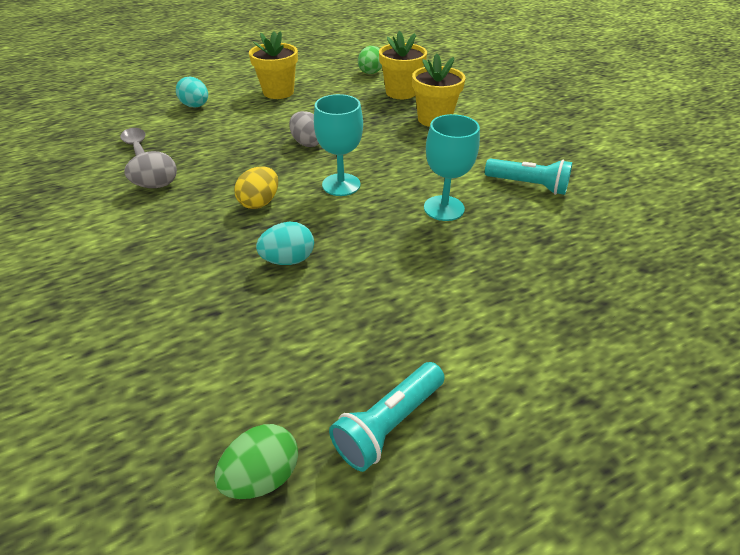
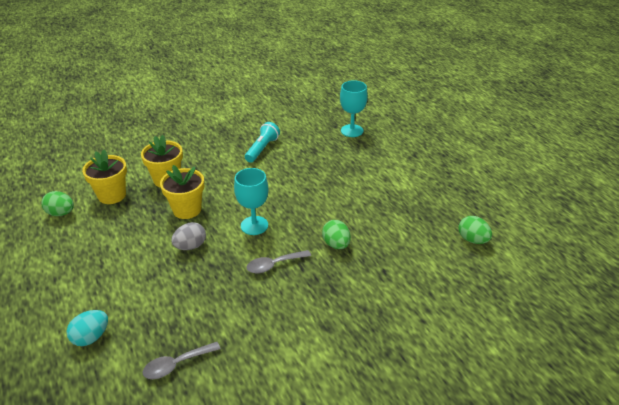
camera: 90 degrees left, 5 degrees down
(157, 185) = (245, 332): grey egg -> none
(260, 202) = (274, 265): yellow egg -> grey spoon
(278, 92) = (80, 275): yellow flower pot -> yellow flower pot (187, 210)
(288, 260) = (336, 244): turquoise egg -> green egg
(388, 423) = (438, 205): turquoise flashlight -> none
(444, 208) = (284, 182): turquoise goblet -> turquoise goblet (352, 131)

